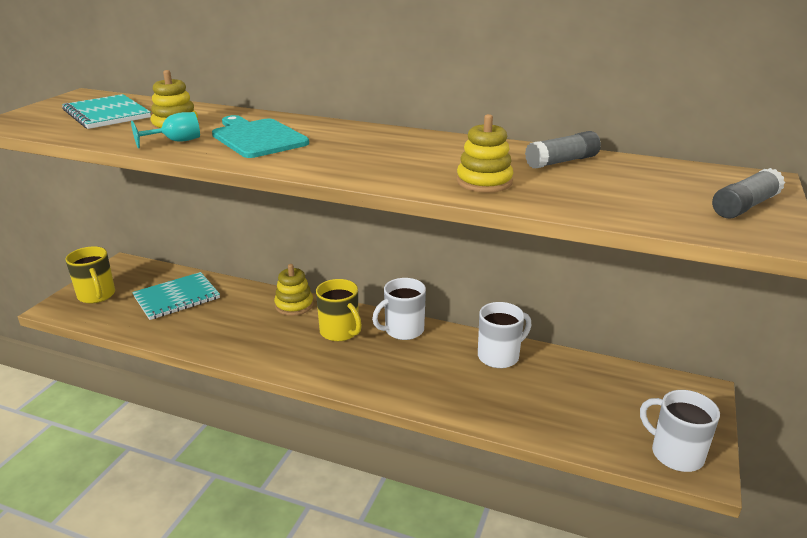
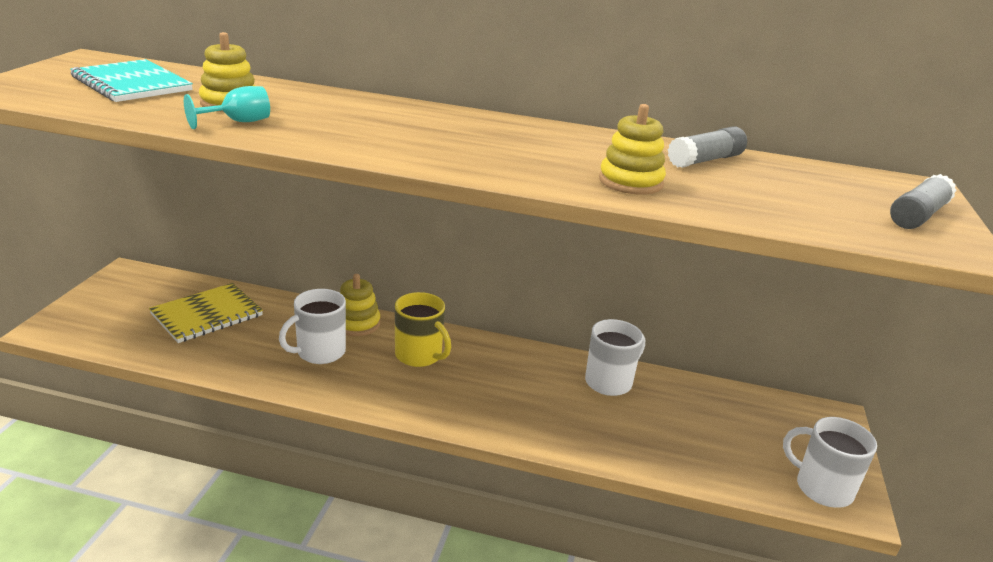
camera: 10 degrees left, 0 degrees up
(97, 295) = (101, 312): yellow mug -> none
(177, 297) = (207, 315): turquoise notebook -> yellow notebook
(257, 138) = (339, 121): turquoise cutting board -> none
(403, 330) = (493, 353): white mug -> white mug (320, 352)

